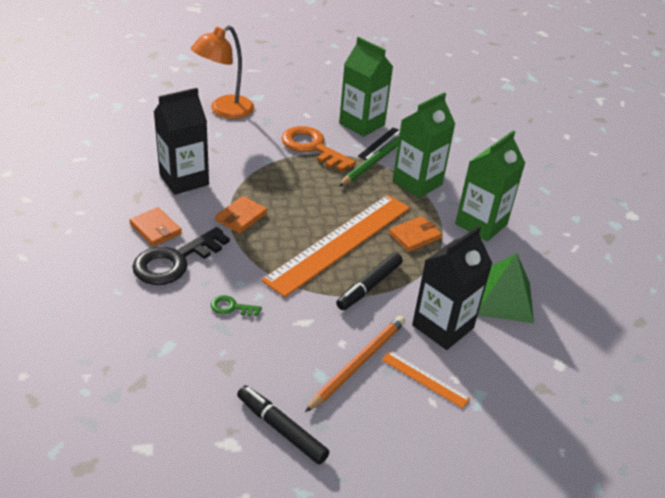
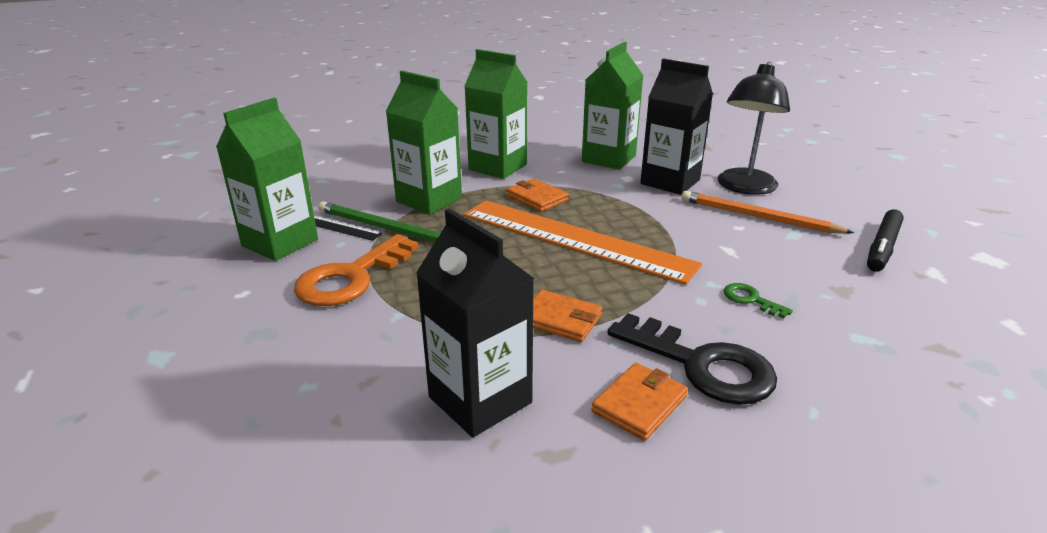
camera: 95 degrees left, 10 degrees down
(224, 111) = (211, 392): orange lamp -> none
(231, 307) = (751, 300): green key -> green key turned 135 degrees clockwise
(369, 286) = (640, 218): black marker -> none
(424, 379) = (744, 188): orange ruler -> black lamp
(502, 298) = (608, 159): green pyramid -> green carton

